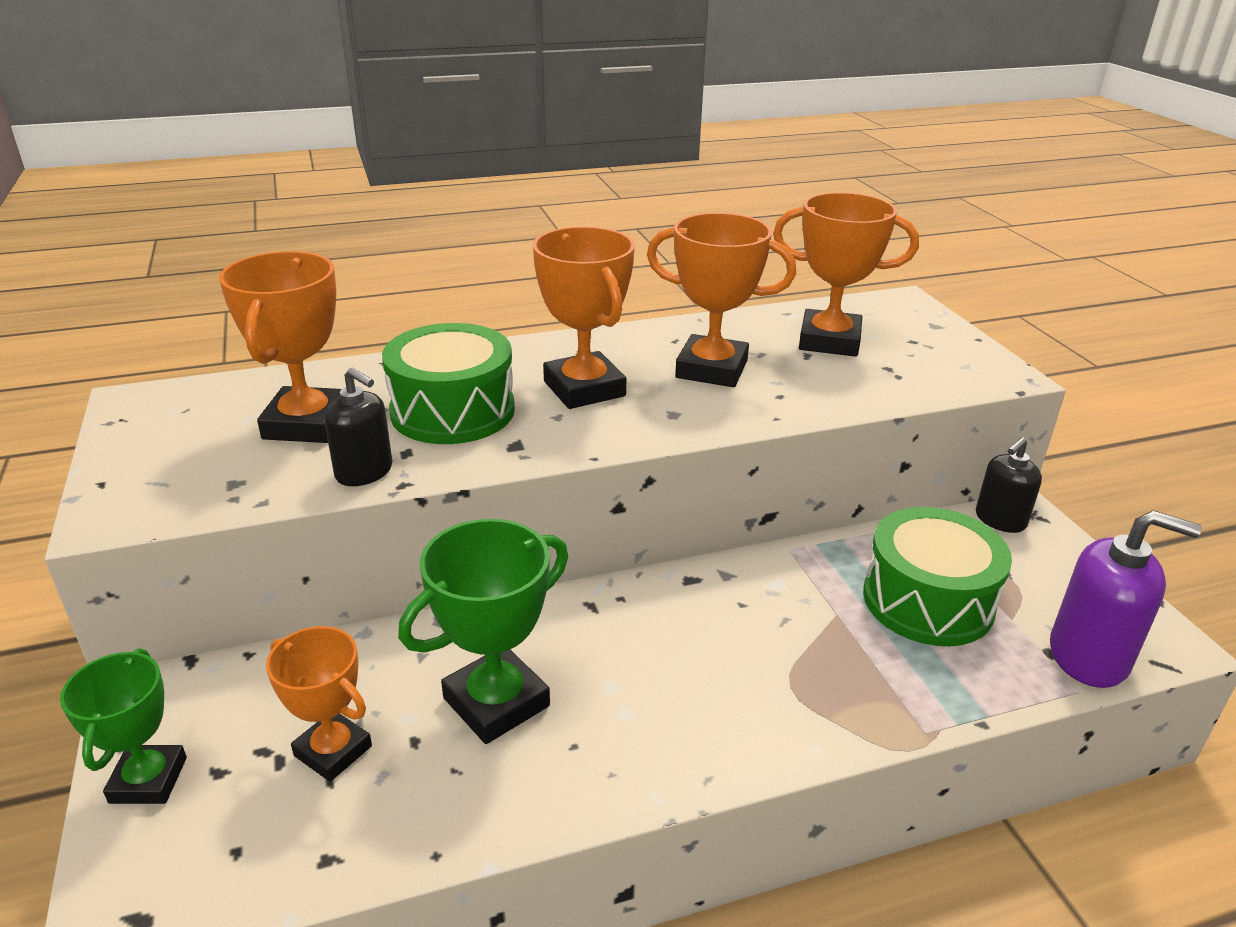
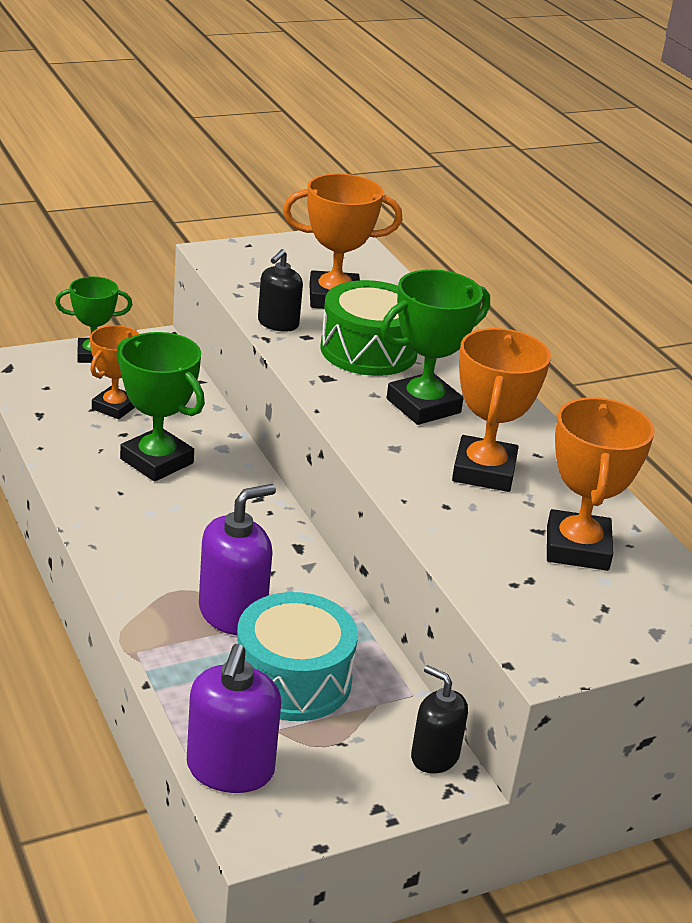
camera: 80 degrees right, 0 degrees up
(584, 389) = (423, 406): orange trophy -> green trophy
(827, 641) = (233, 613): none -> purple soap dispenser
(927, 601) = (292, 679): green drum -> turquoise drum

